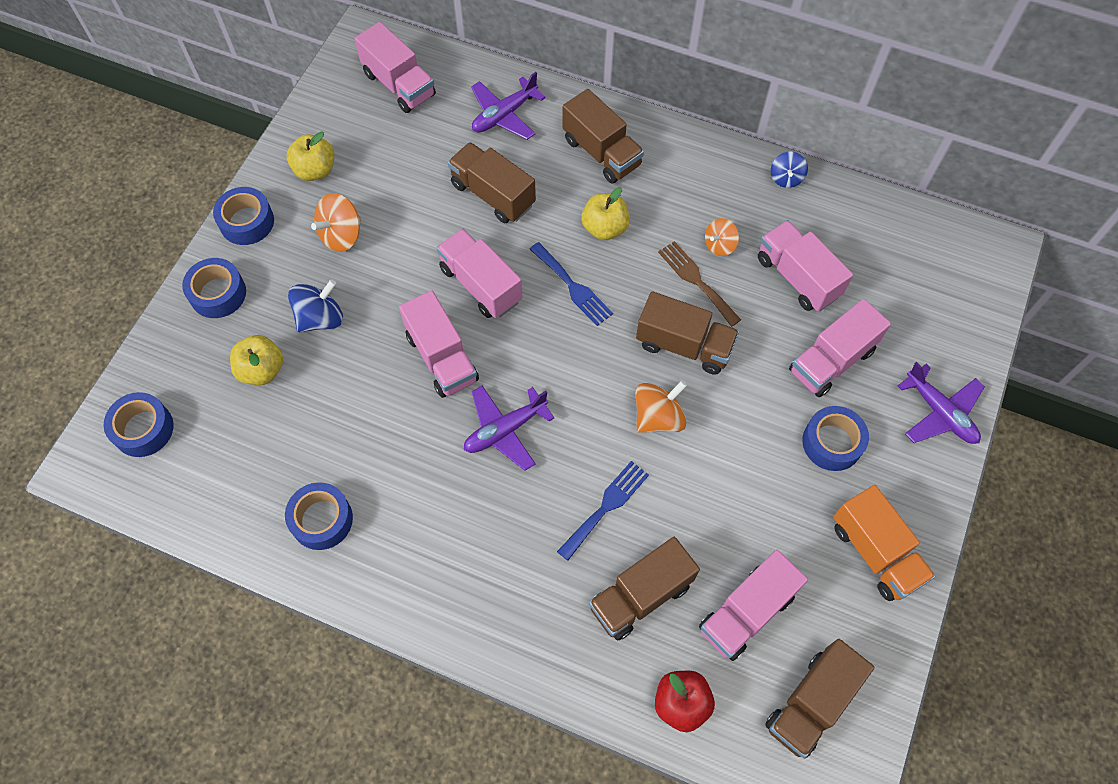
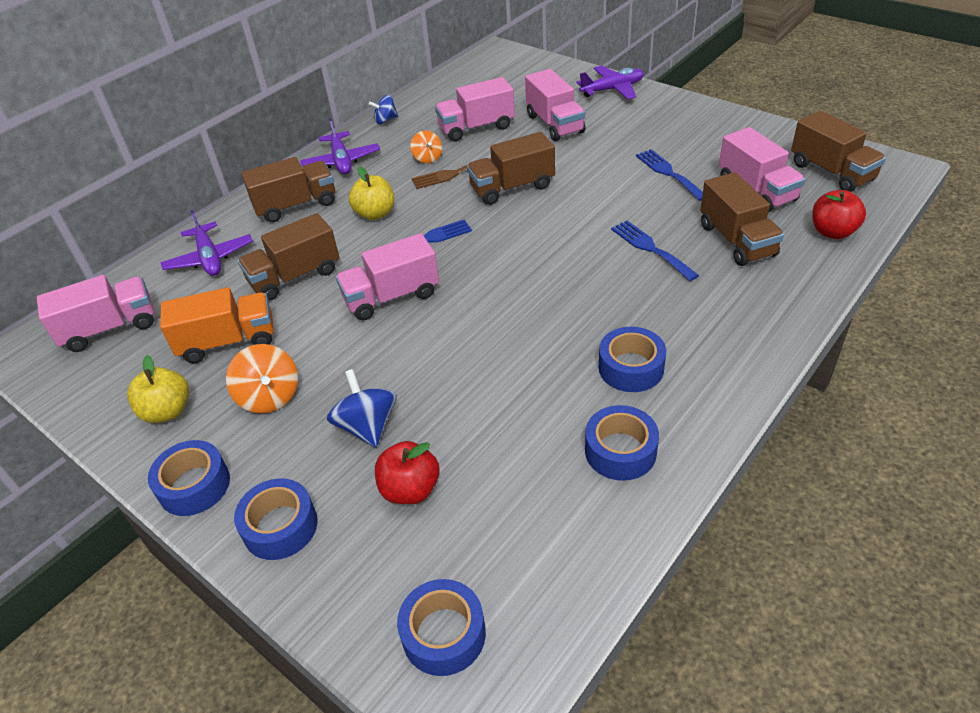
camera: 70 degrees left, 20 degrees down
(262, 370) = (410, 489): yellow apple -> red apple
(442, 357) = (460, 333): pink truck -> none
(505, 430) = (557, 299): purple plane -> purple plane (341, 161)
(658, 417) = (574, 209): orange spinning top -> none
(684, 345) = (512, 187): brown truck -> brown truck turned 150 degrees counterclockwise
(757, 507) = (668, 173): none -> blue fork
(786, 178) = (386, 120): blue spinning top -> blue spinning top turned 135 degrees clockwise
(832, 443) = (623, 133): blue tape -> blue tape (631, 368)
(875, 552) = (715, 129): orange truck -> orange truck (228, 341)

